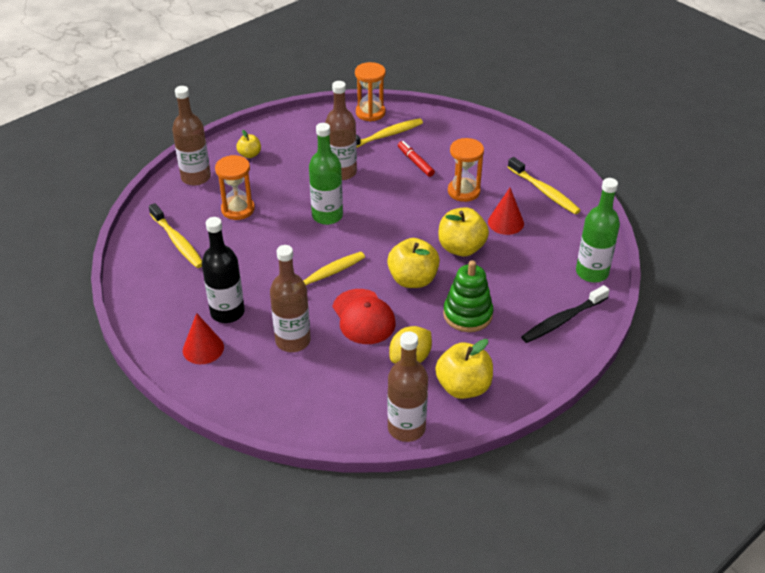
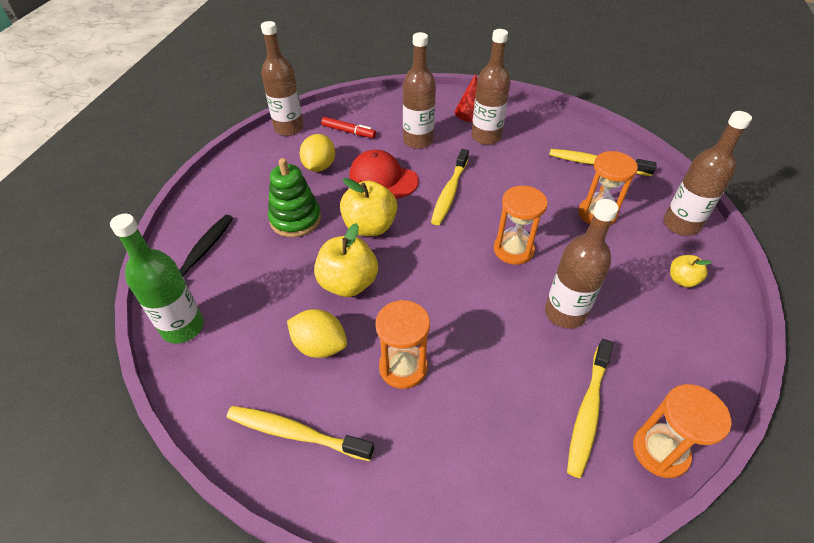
camera: 145 degrees right, 5 degrees up
(227, 312) = (486, 137): black bottle -> brown bottle
(327, 216) = (513, 250): green bottle -> orange hourglass
(415, 162) = (502, 383): red marker -> red marker (348, 131)
(463, 387) = (263, 166): yellow apple -> none
(505, 222) = (320, 346): red cone -> yellow lemon

